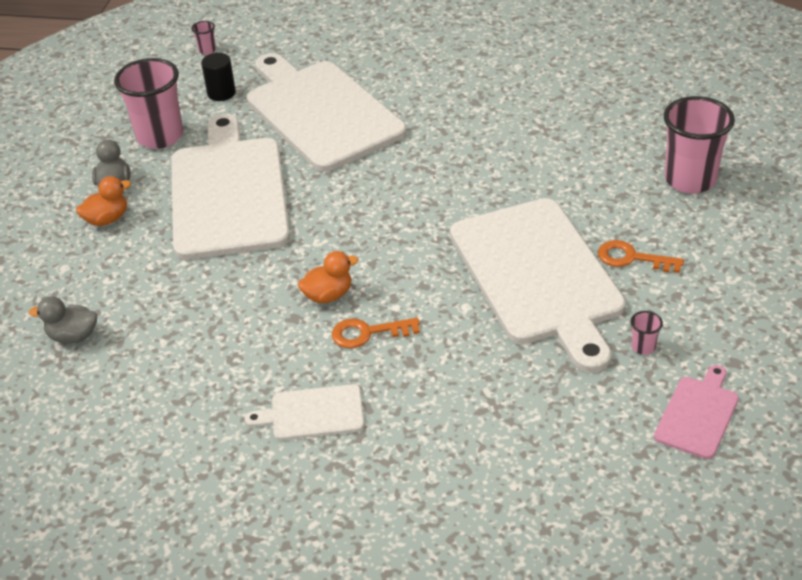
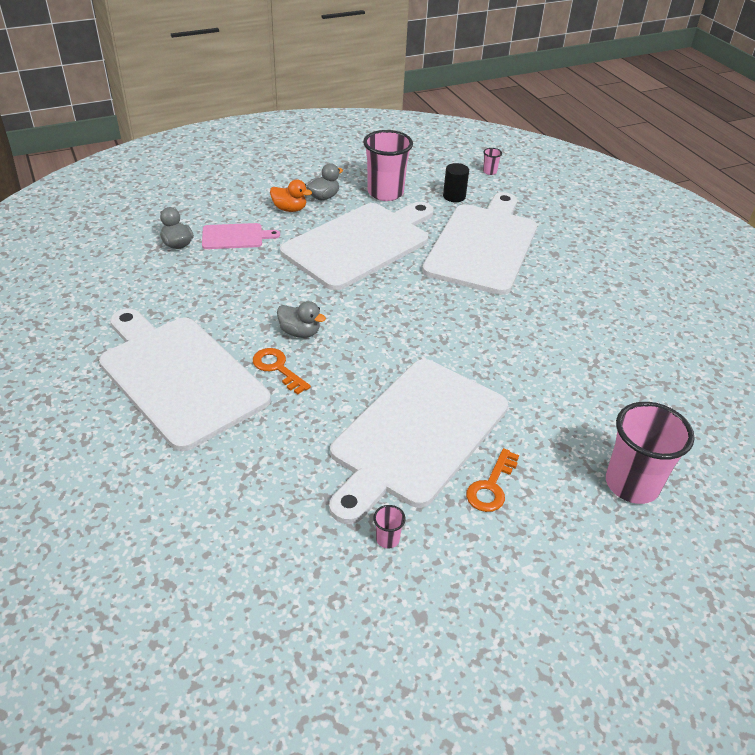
camera: 50 degrees right, 0 degrees up
(313, 413) = (179, 376): white cutting board -> white cutting board, size x2.24
(328, 295) = (300, 332): orange duck -> grey duck
(632, 258) = (491, 486): orange key -> orange key turned 135 degrees counterclockwise
(698, 414) = (333, 614): pink cutting board -> pink cutting board (235, 237)

